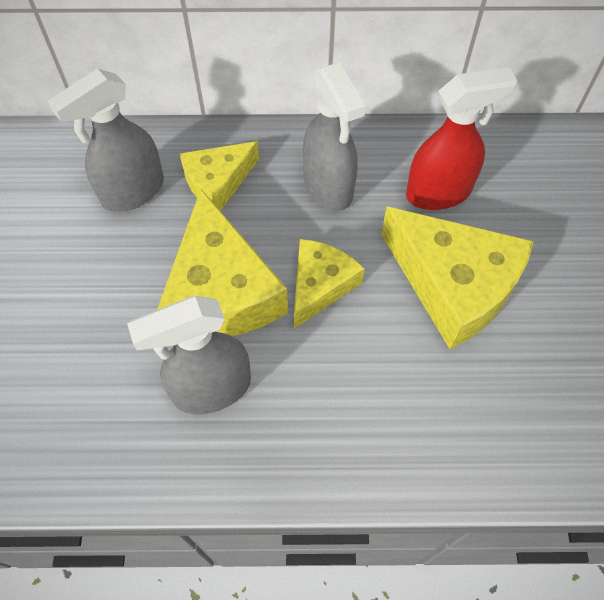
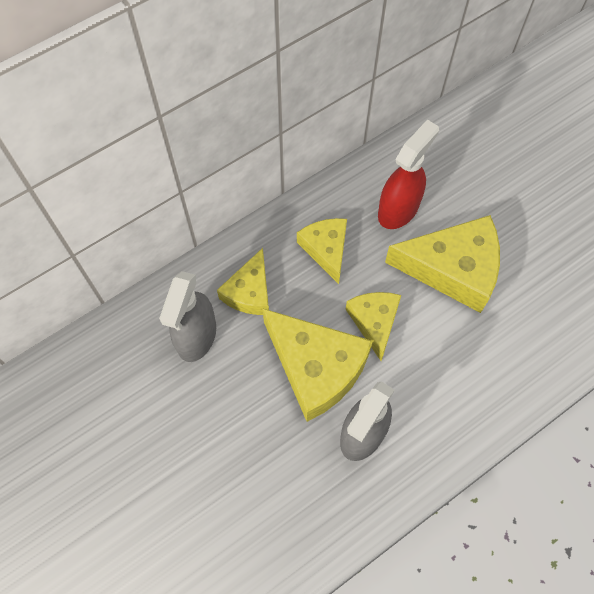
camera: 35 degrees left, 5 degrees up
(328, 187) = (326, 249): grey spray bottle -> yellow cheese

